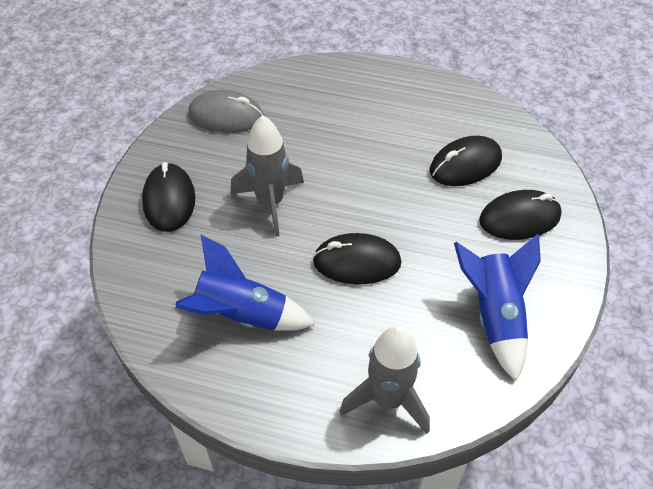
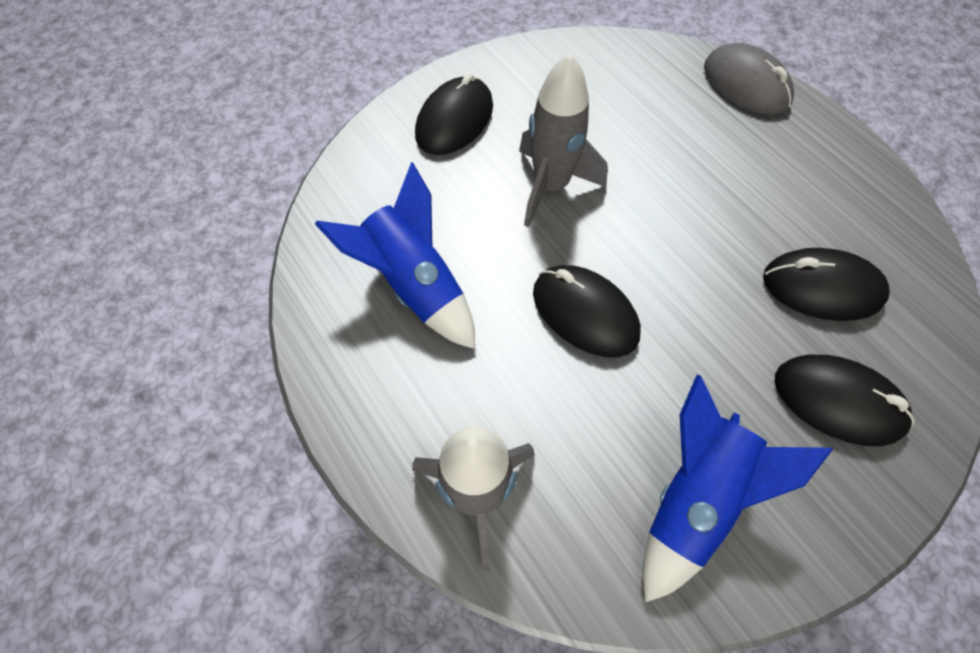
camera: 40 degrees right, 10 degrees up
(226, 116) = (587, 68): grey mouse -> grey mouse (746, 85)

